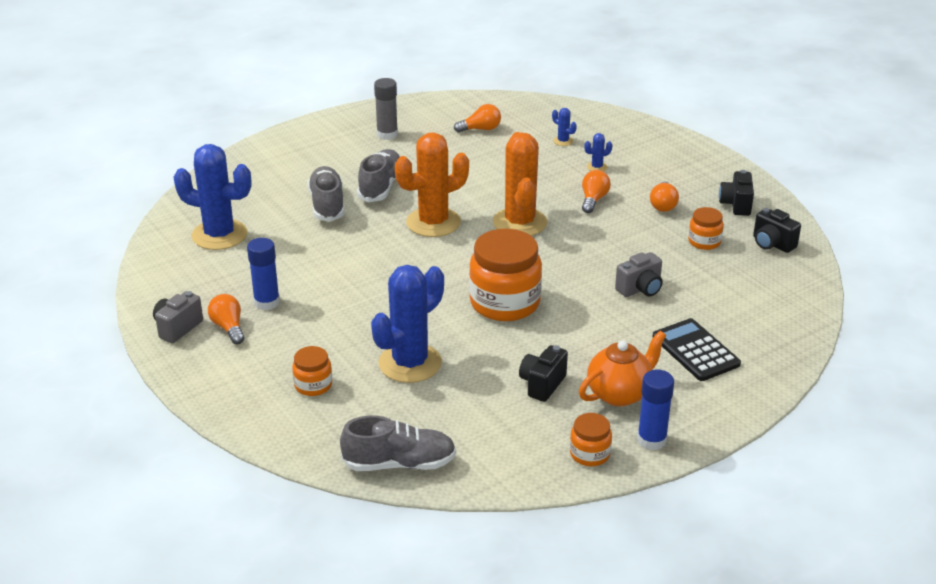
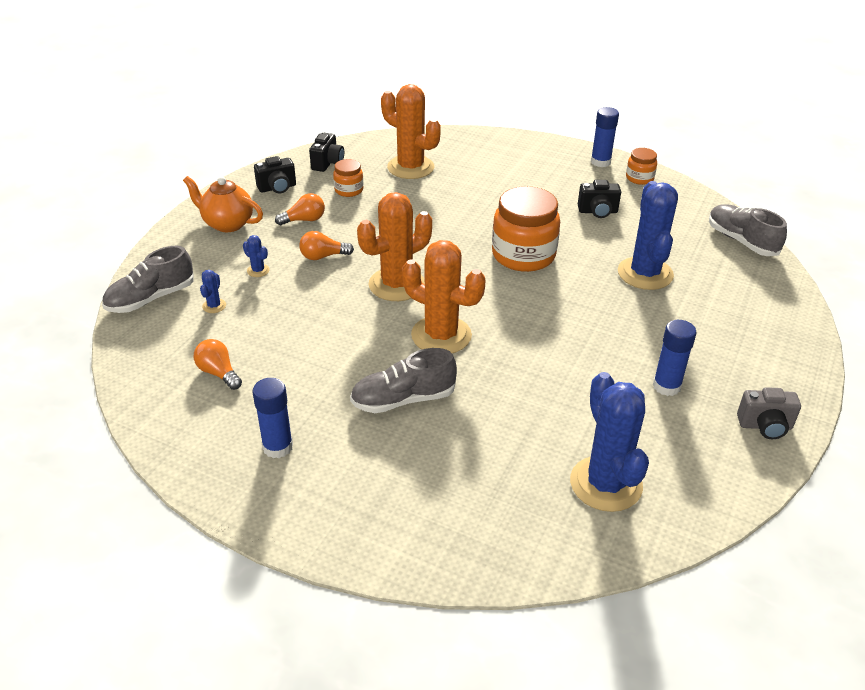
camera: 120 degrees left, 5 degrees up
(228, 327) = (724, 392): orange light bulb -> none
(313, 385) = (725, 309): orange jar -> none
(327, 205) = (473, 425): grey shoe -> grey shoe (151, 298)
(387, 134) = (277, 447): grey glue stick -> blue glue stick
(410, 363) = (645, 273): blue cactus -> blue cactus turned 75 degrees clockwise
(619, 393) = (571, 182): orange teapot -> orange teapot (227, 224)
(640, 289) = (442, 202): grey camera -> none
(695, 351) = (494, 166): black calculator -> none
(729, 292) = (410, 167): none -> orange cactus

